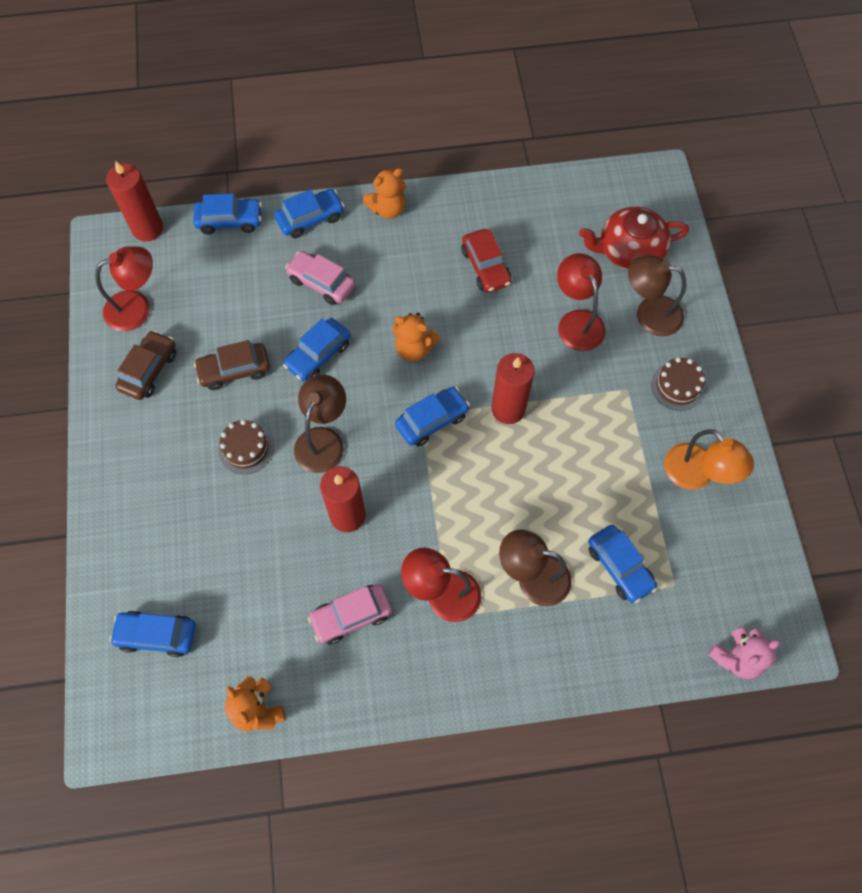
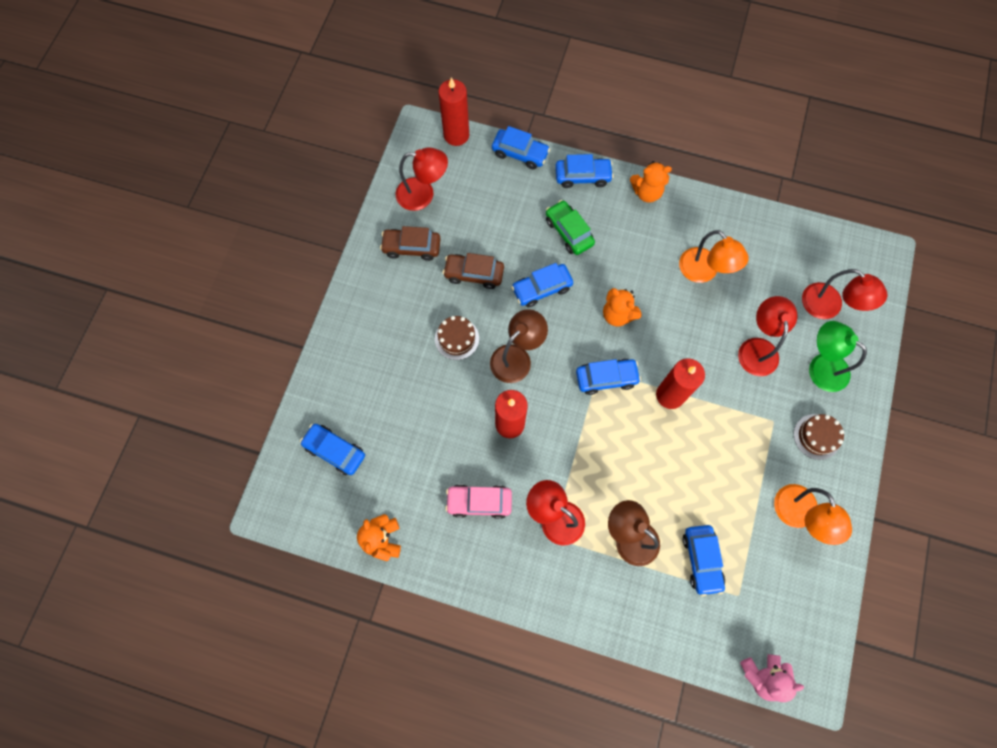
camera: 25 degrees right, 5 degrees up
(149, 370) = (411, 247): brown car -> brown car turned 135 degrees counterclockwise
(321, 283) = (569, 232): pink car -> green car
(485, 267) = (704, 272): red car -> orange lamp
(629, 250) = (828, 307): red teapot -> red lamp
(649, 314) = (820, 366): brown lamp -> green lamp

